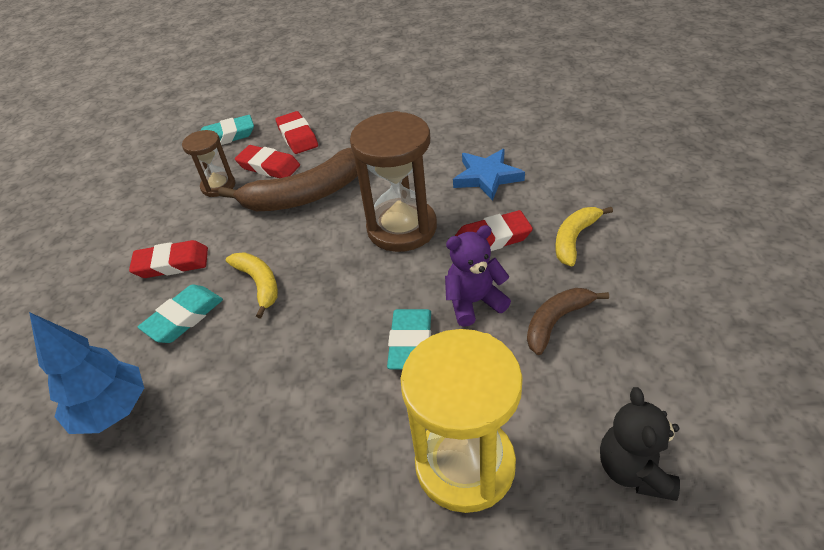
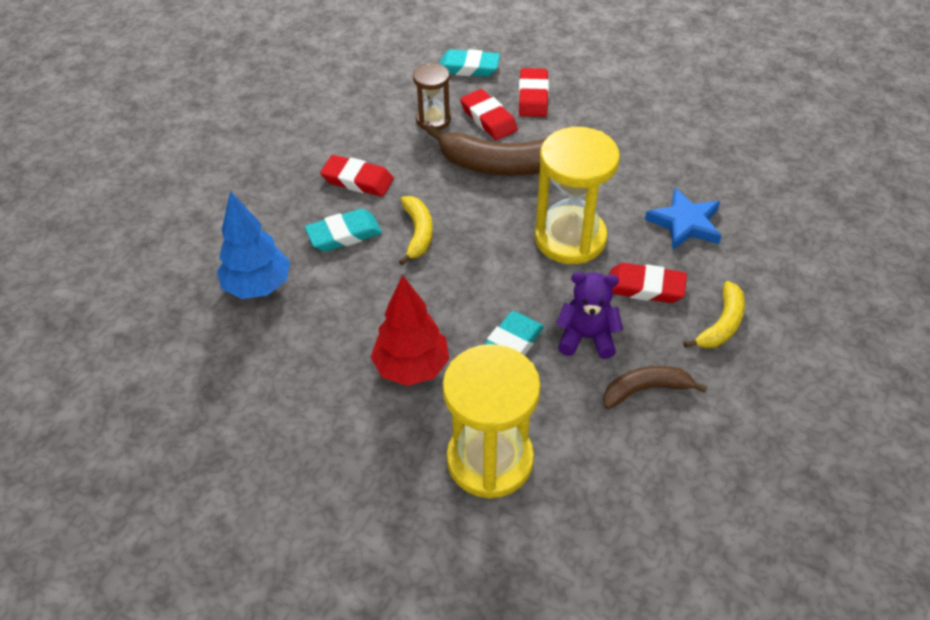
camera: 25 degrees right, 5 degrees up
(327, 412) = (411, 367): none -> red tree
(402, 228) = (570, 238): brown hourglass -> yellow hourglass
(574, 239) = (721, 324): yellow banana -> yellow banana turned 150 degrees clockwise
(634, 470) = (617, 533): black teddy bear -> none

